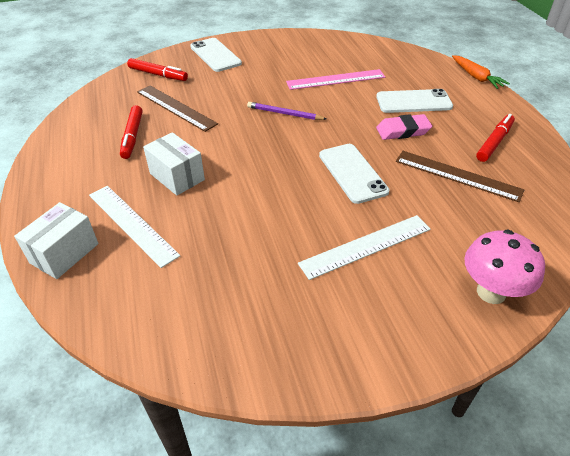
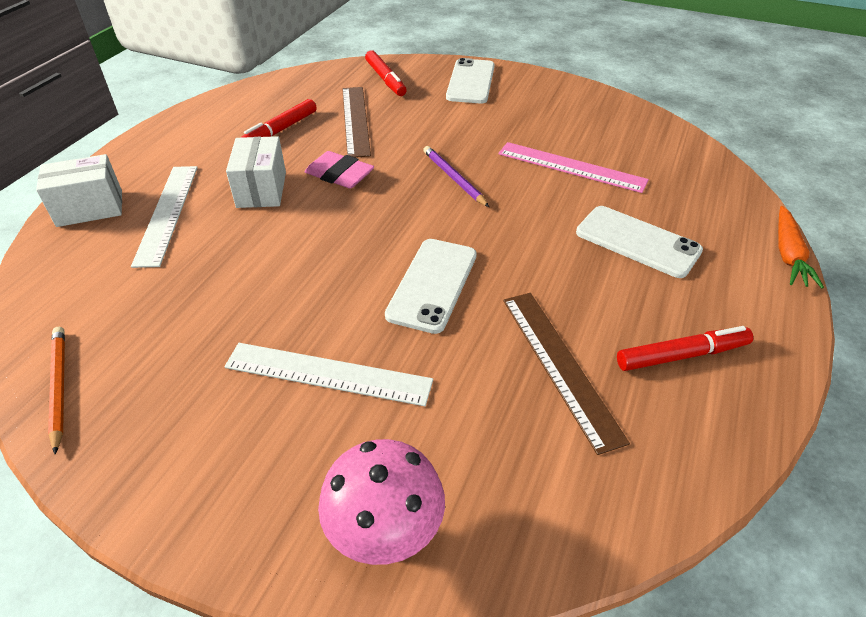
camera: 40 degrees right, 0 degrees up
(226, 358) = (59, 387): none -> orange pencil
(403, 131) = (568, 270): pink eraser -> pink eraser (339, 175)

